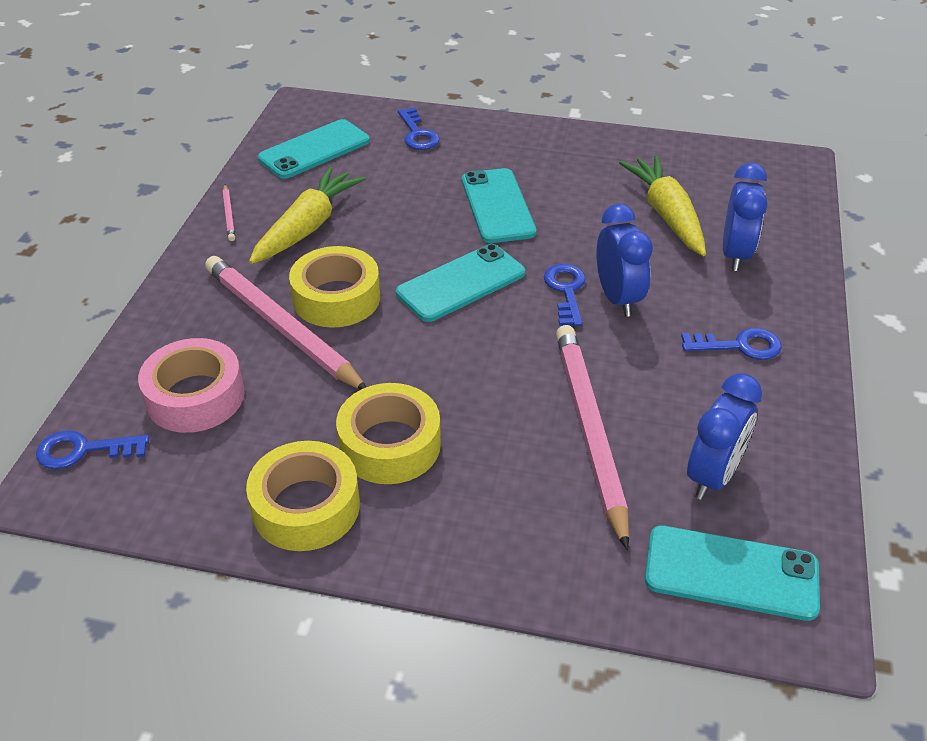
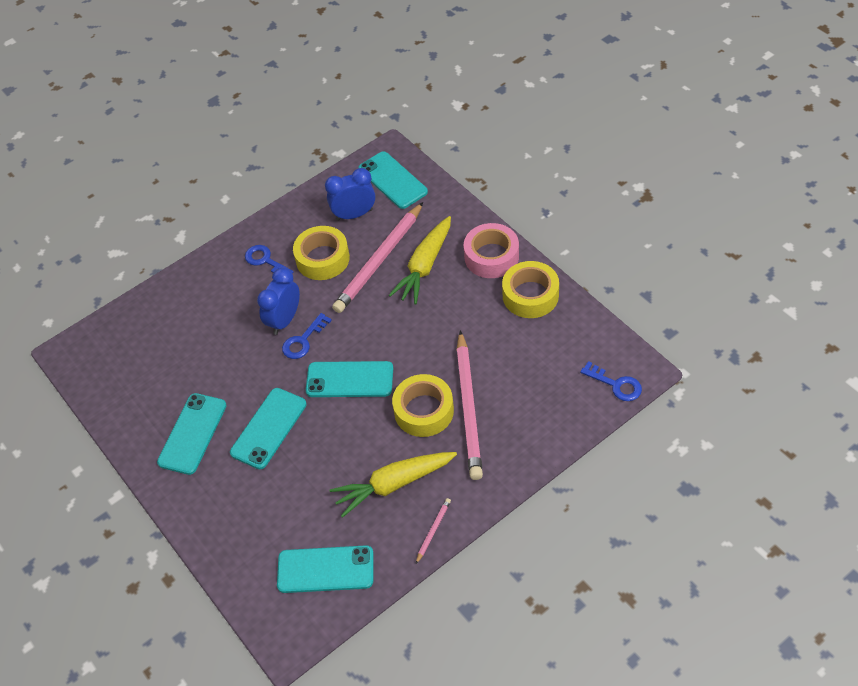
camera: 135 degrees left, 10 degrees up
(195, 396) = (543, 386): pink tape -> pink tape (491, 257)
(390, 444) = (471, 304): yellow tape -> yellow tape (322, 259)
(417, 134) = (243, 539): blue key -> none
(569, 169) = (192, 433): none -> turquoise phone
(666, 215) = (189, 359): yellow carrot -> yellow carrot (425, 266)
(735, 255) = (194, 310): blue clock -> none

